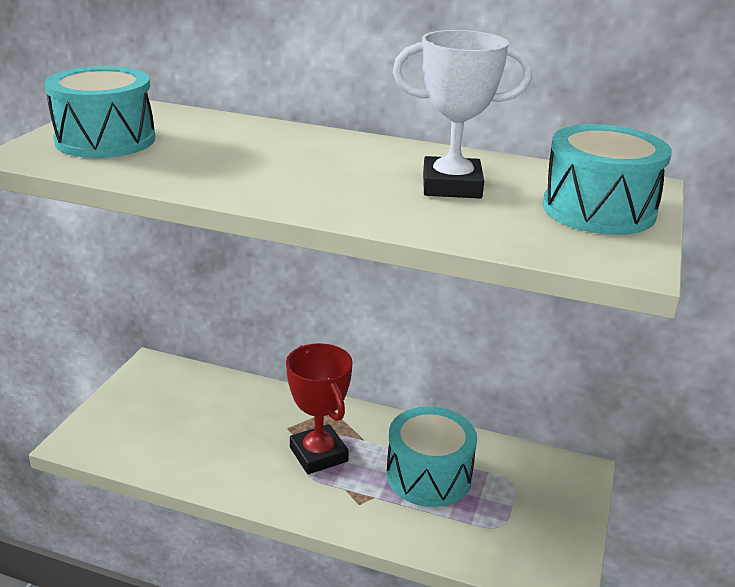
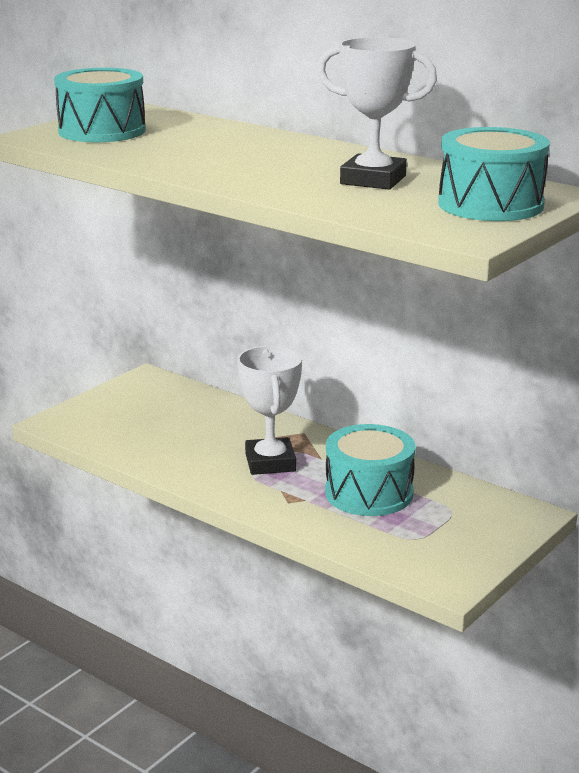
camera: 20 degrees right, 5 degrees down
(318, 454) = (270, 462): red trophy -> white trophy

